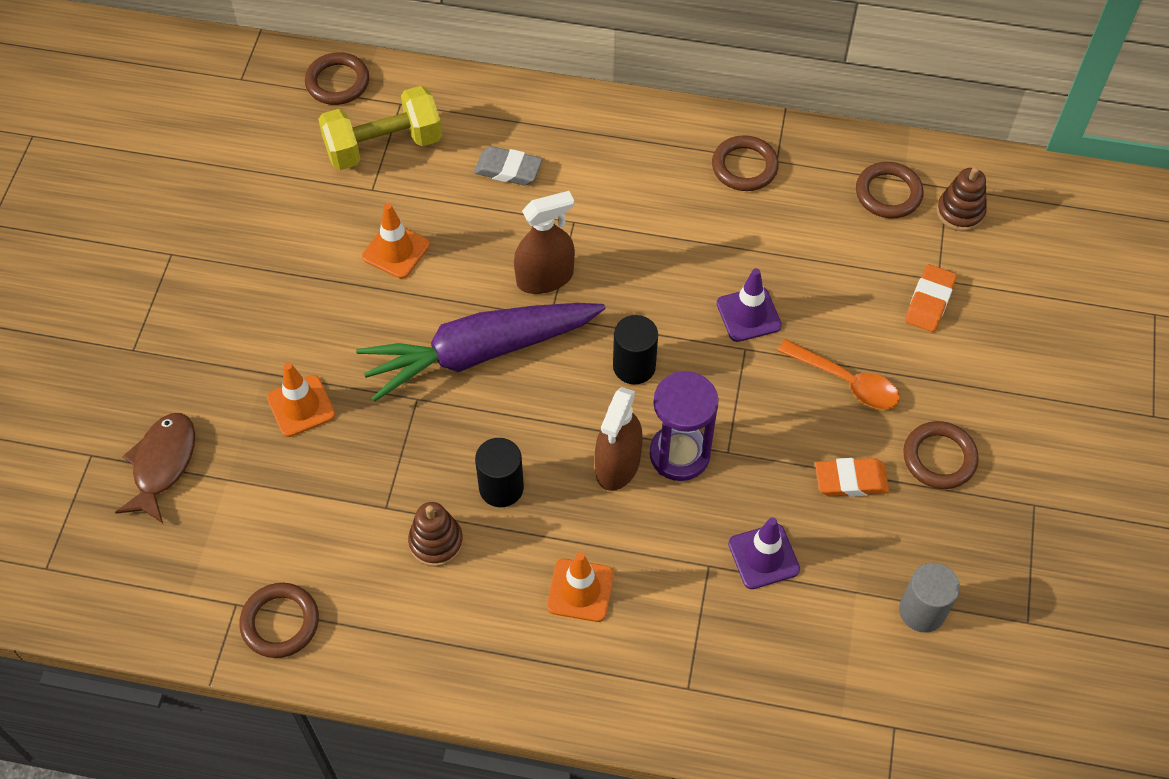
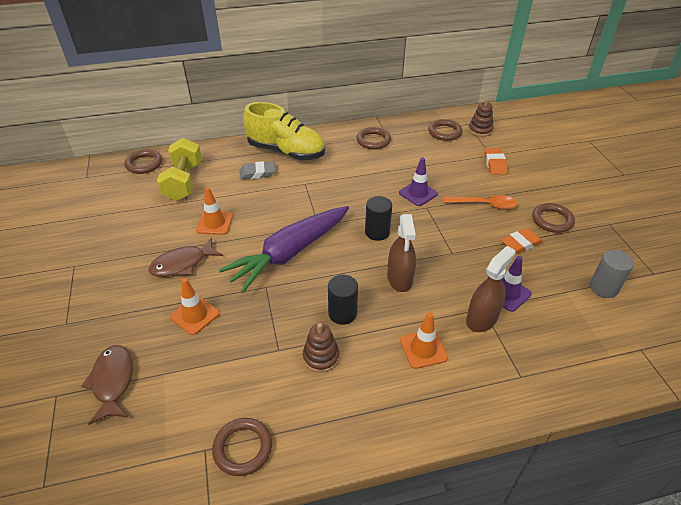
camera: 25 degrees left, 15 degrees down
(318, 310) = (182, 264): none -> brown fish
(384, 146) = (183, 182): yellow dumbbell -> yellow dumbbell turned 45 degrees counterclockwise
(545, 278) = (305, 210): brown spray bottle -> brown spray bottle (482, 319)
(579, 138) = (286, 152): none -> yellow shoe
(679, 454) = (429, 262): purple hourglass -> none

